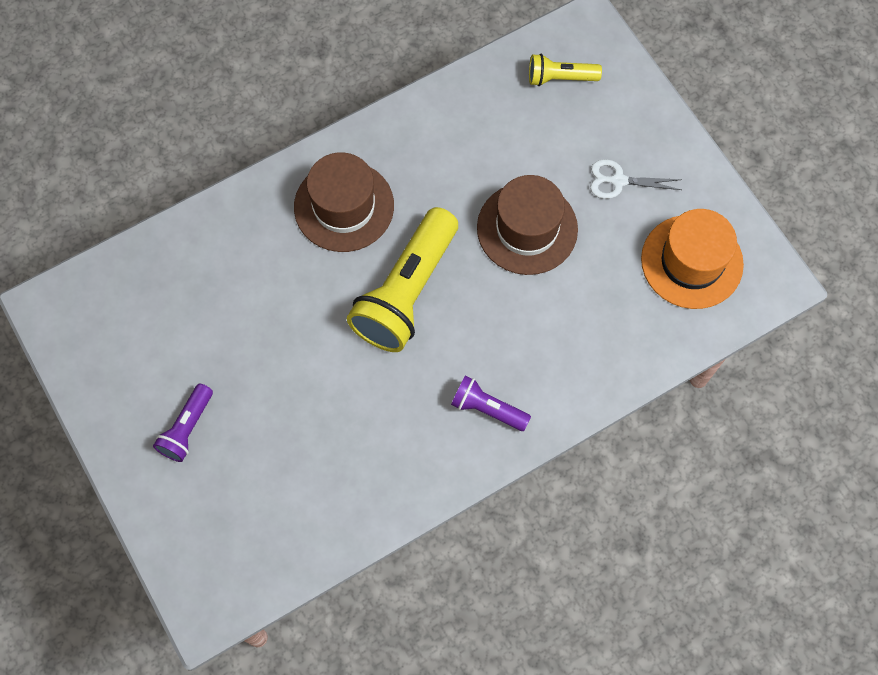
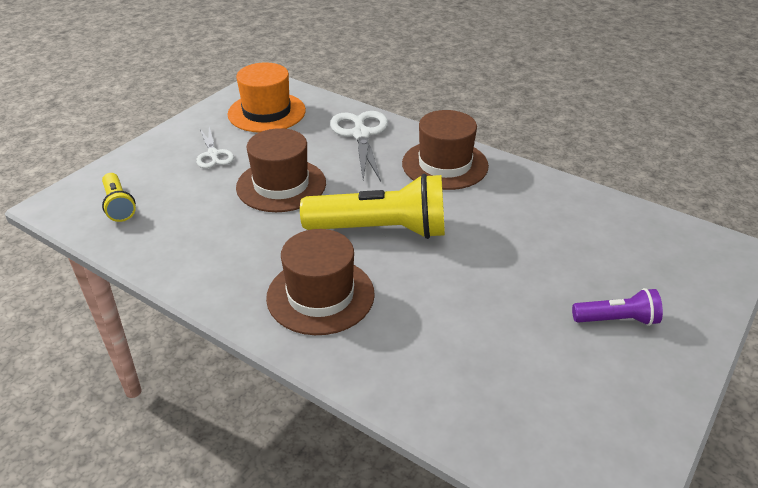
camera: 115 degrees left, 30 degrees down
(487, 408) = (445, 165): purple flashlight -> brown hat
(592, 347) = (361, 134): none -> white scissors

